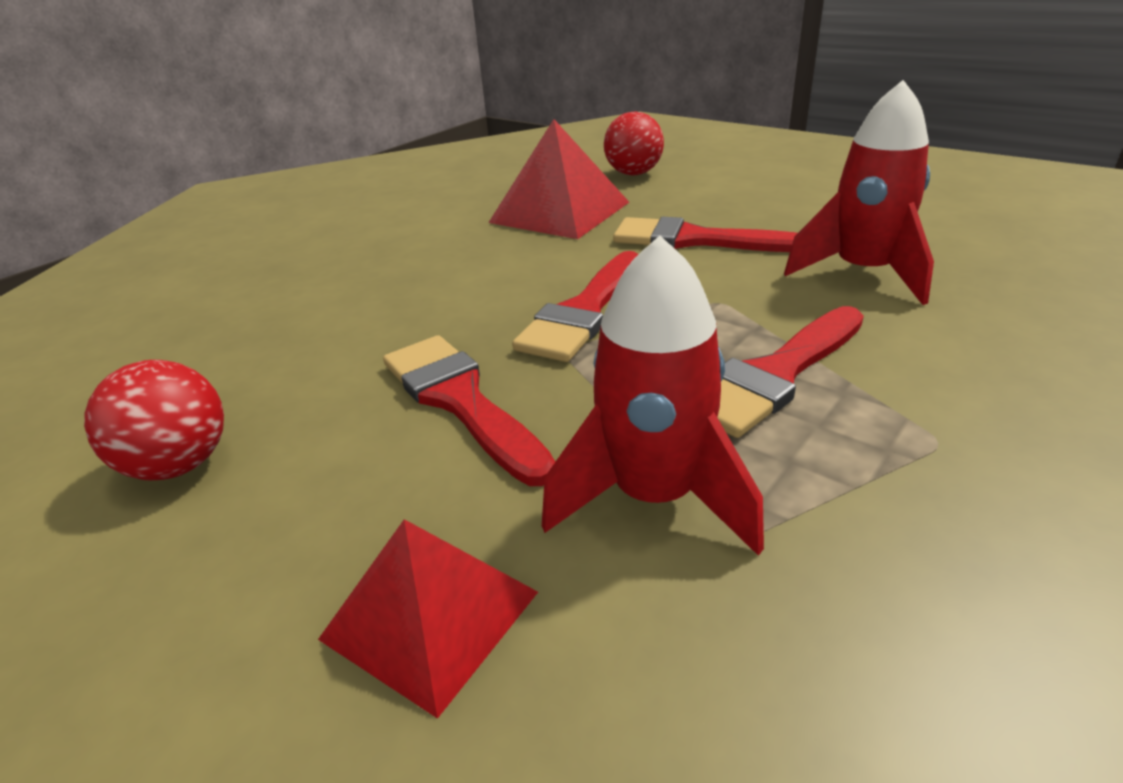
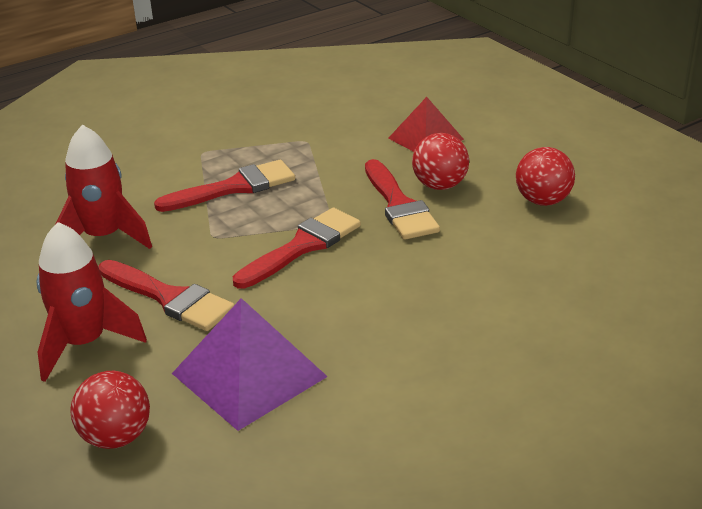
camera: 165 degrees left, 0 degrees up
(386, 459) = (439, 185): none -> red ball
(560, 212) = (249, 374): red pyramid -> purple pyramid
(654, 496) = (331, 154): red rocket -> red rocket (84, 343)

